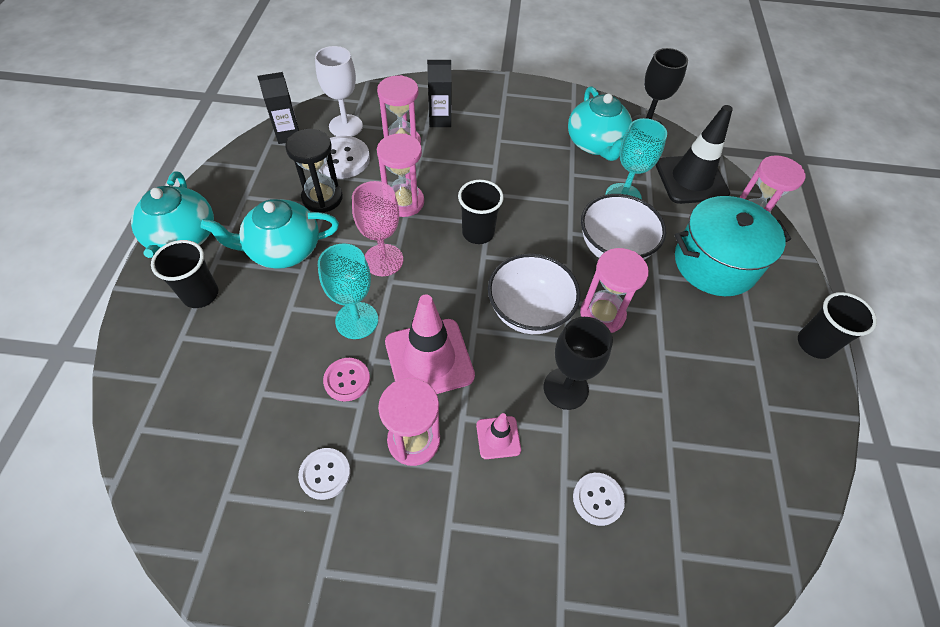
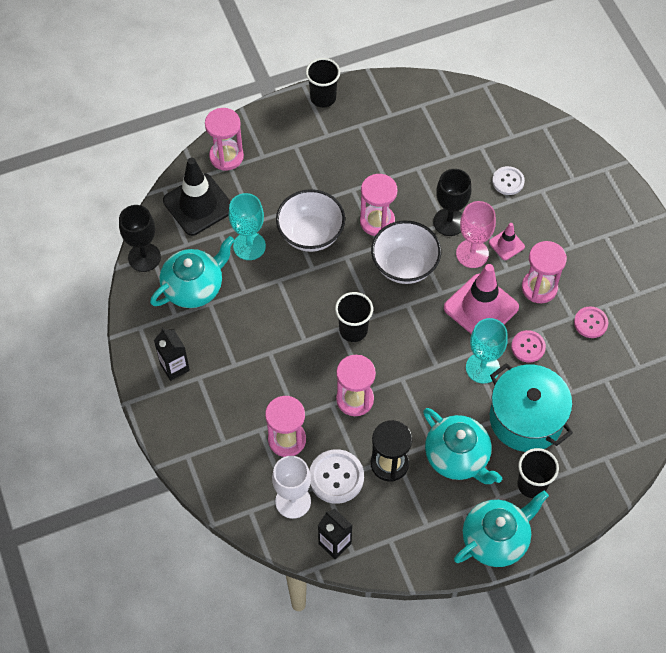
camera: 115 degrees left, 5 degrees up
(325, 474) = (590, 323): white button -> pink button
(383, 260) = (421, 381): pink goblet -> pink goblet (472, 253)
(440, 120) = (236, 426): black carton -> black carton (174, 367)
(714, 263) = (285, 167): turquoise pot -> turquoise pot (526, 419)

